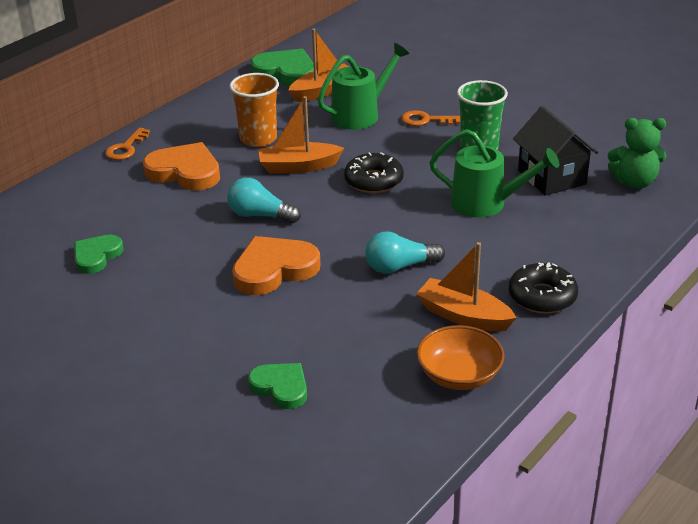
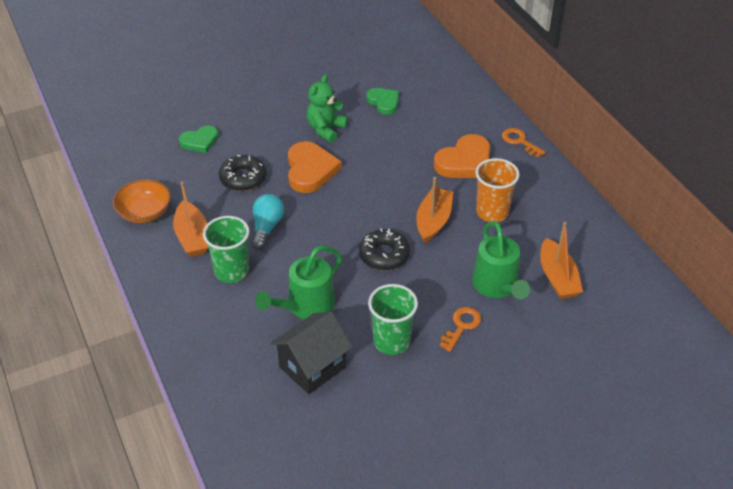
camera: 115 degrees right, 10 degrees up
(260, 215) = (379, 182): turquoise light bulb -> none
(286, 72) = (609, 265): green heart -> none
(463, 316) = (192, 237): orange boat -> orange boat turned 105 degrees clockwise
(487, 266) = (231, 271): none -> green cup
(542, 296) = (177, 284): black donut -> black donut (243, 178)
(551, 177) = (312, 367): black house -> black house turned 45 degrees counterclockwise
(634, 182) = (265, 421): green teddy bear -> green teddy bear (326, 129)

